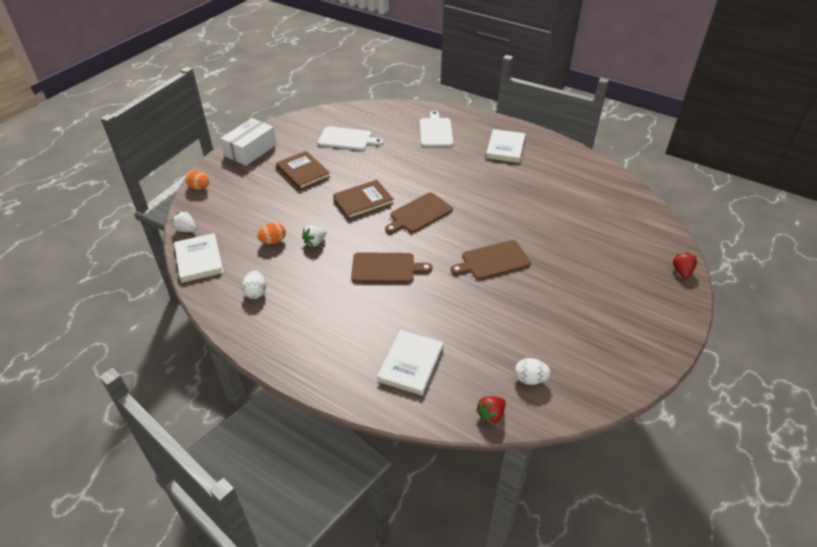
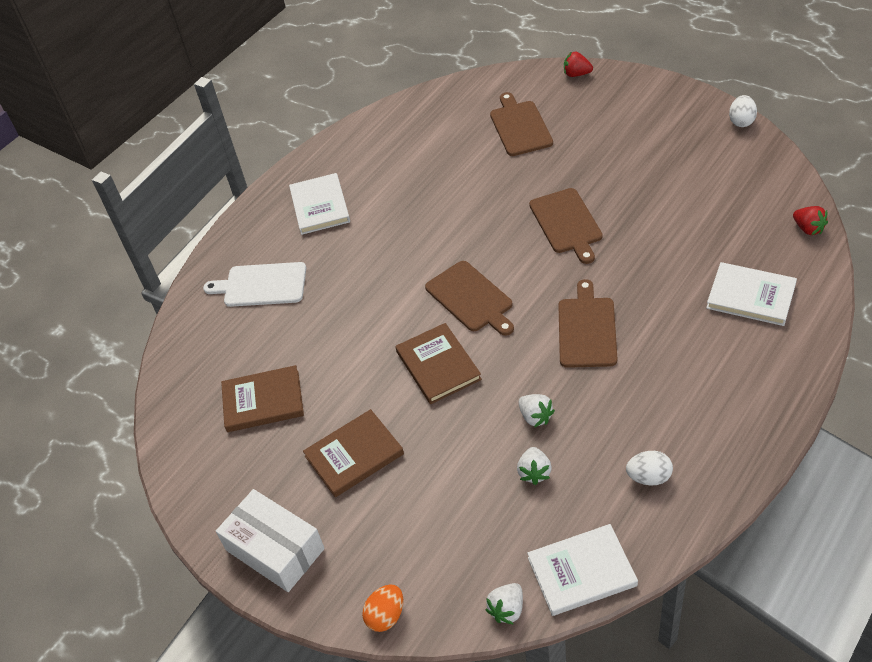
camera: 80 degrees left, 5 degrees up
(273, 241) = (534, 472): orange egg -> white strawberry
(347, 139) = (263, 401): white cutting board -> brown book
(505, 148) = (320, 206): white book -> white book turned 60 degrees clockwise
(530, 379) = (753, 197): white egg -> white egg (741, 121)
(603, 237) = (519, 126): none -> brown cutting board

